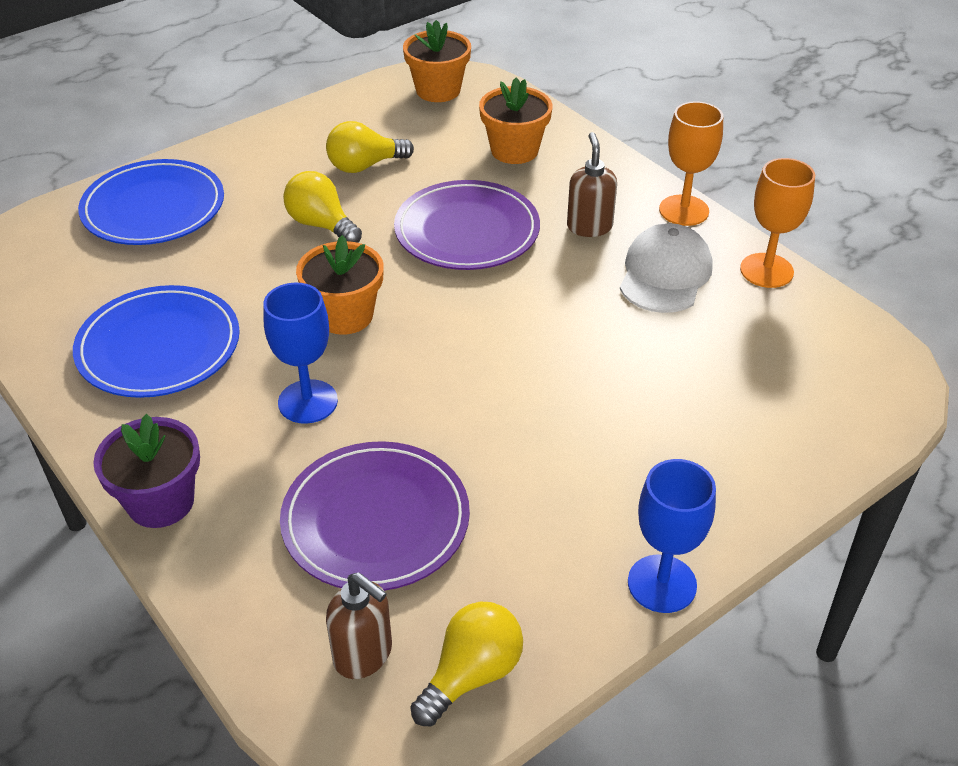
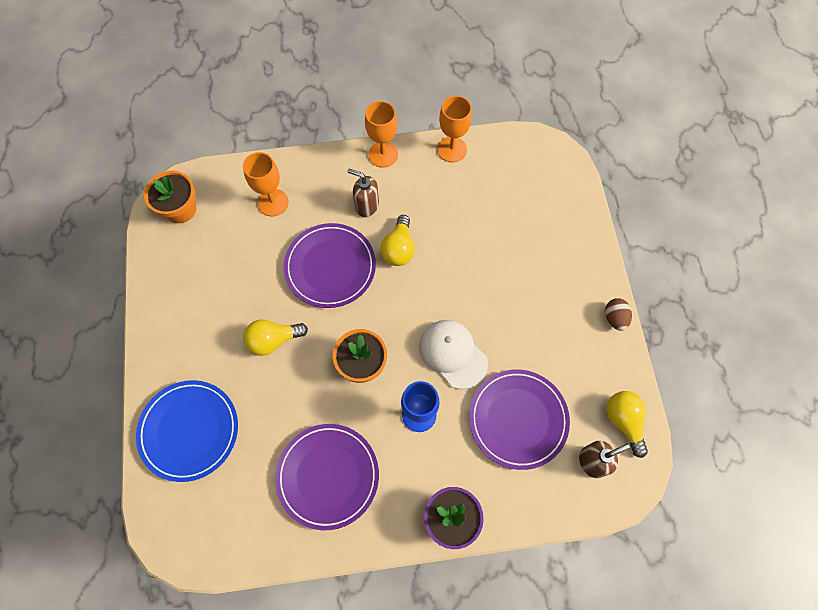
camera: 60 degrees left, 25 degrees up
(159, 347) = (328, 476): blue plate -> purple plate
(364, 166) = (231, 289): yellow light bulb -> yellow light bulb (399, 249)
(514, 150) = (273, 202): orange flower pot -> orange goblet
(662, 584) = (614, 318): blue goblet -> brown egg
(665, 274) = (426, 194): white cap -> white cap (453, 354)

